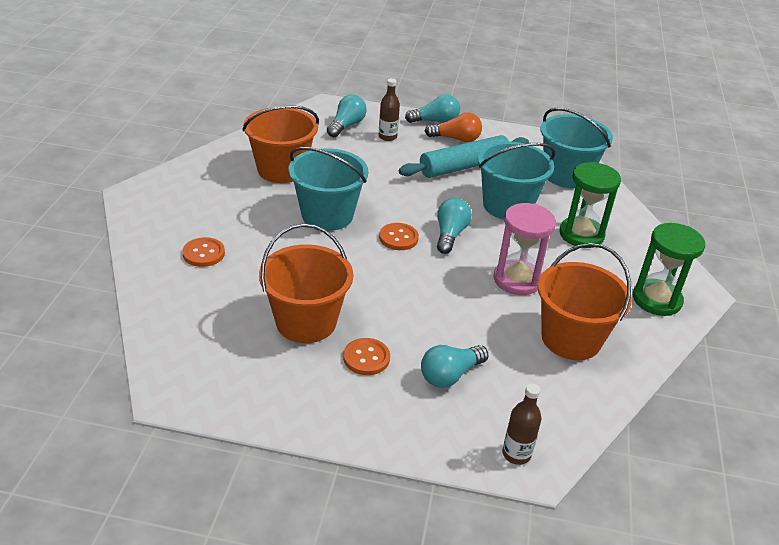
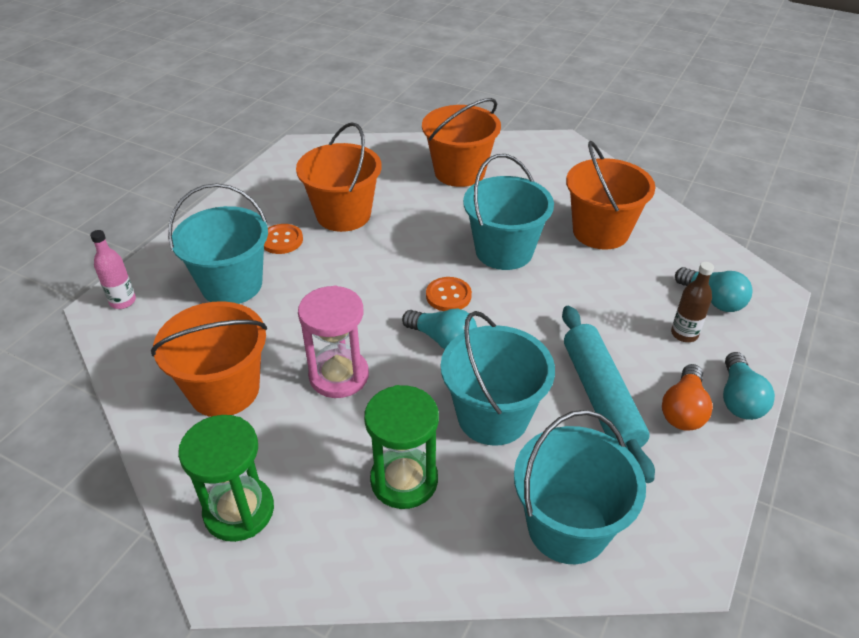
camera: 110 degrees right, 5 degrees up
(203, 253) = (459, 172): orange button -> orange bucket
(450, 375) = (232, 285): turquoise light bulb -> turquoise bucket
(516, 454) = (123, 301): brown bottle -> pink bottle

